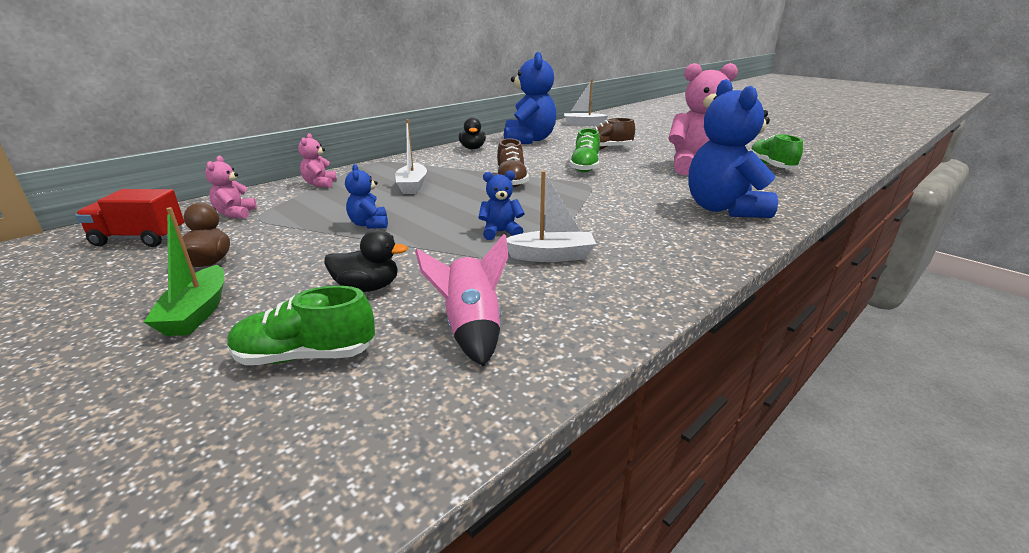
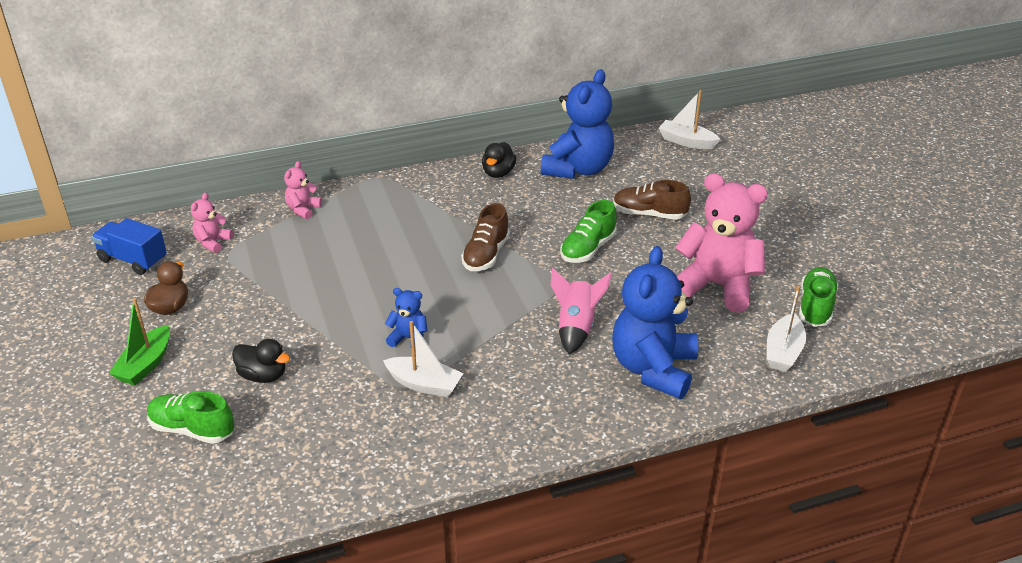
camera: 25 degrees right, 10 degrees up
(139, 239) = (133, 260): red truck -> blue truck
(369, 224) = (309, 292): blue teddy bear -> none
(412, 186) = (384, 237): white boat -> white boat (783, 352)
(471, 329) = (305, 442): pink rocket -> pink rocket (576, 327)

